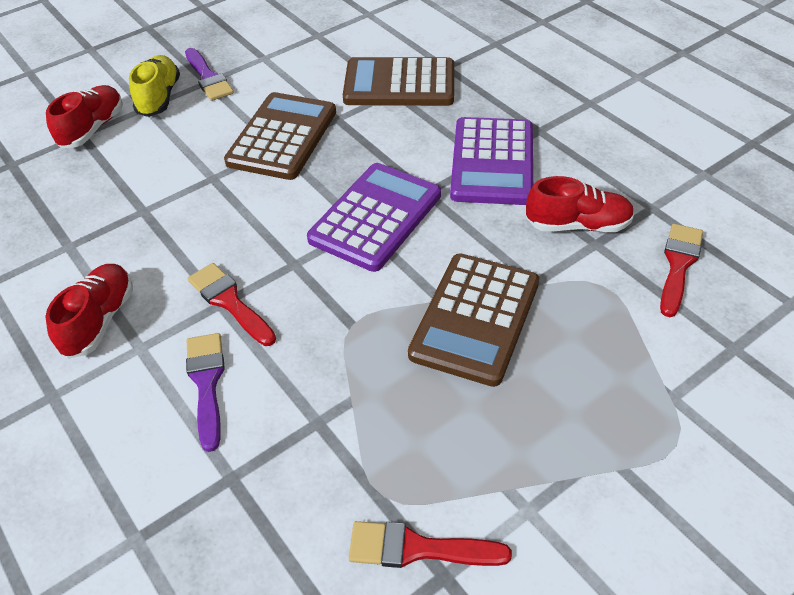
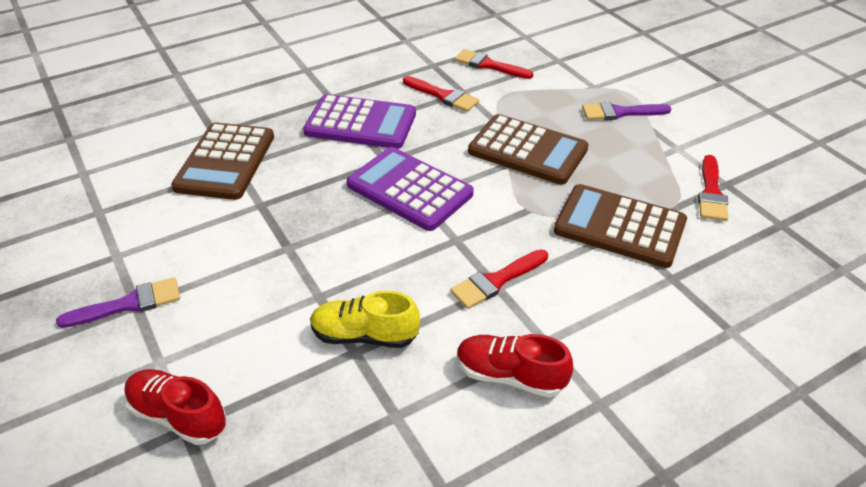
camera: 85 degrees left, 5 degrees down
(159, 98) = (145, 350): yellow shoe -> yellow shoe (364, 335)
(207, 383) = (586, 294): purple brush -> purple brush (620, 112)
(282, 137) = (273, 243): brown calculator -> brown calculator (619, 226)
(578, 225) = (443, 96): red shoe -> red brush

